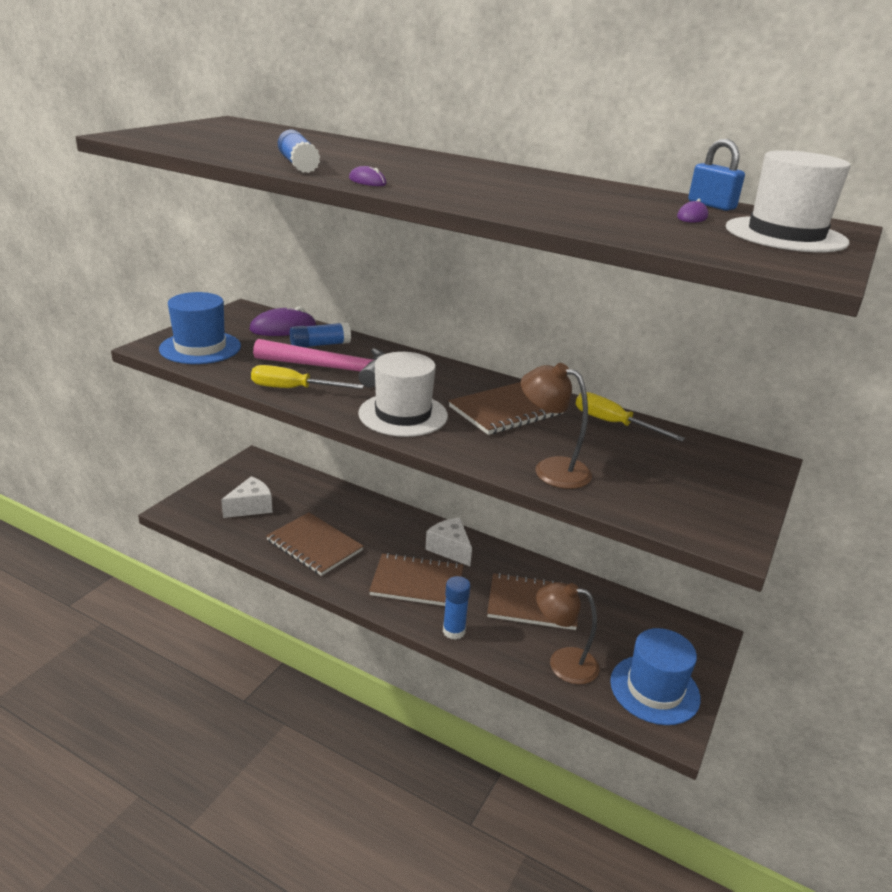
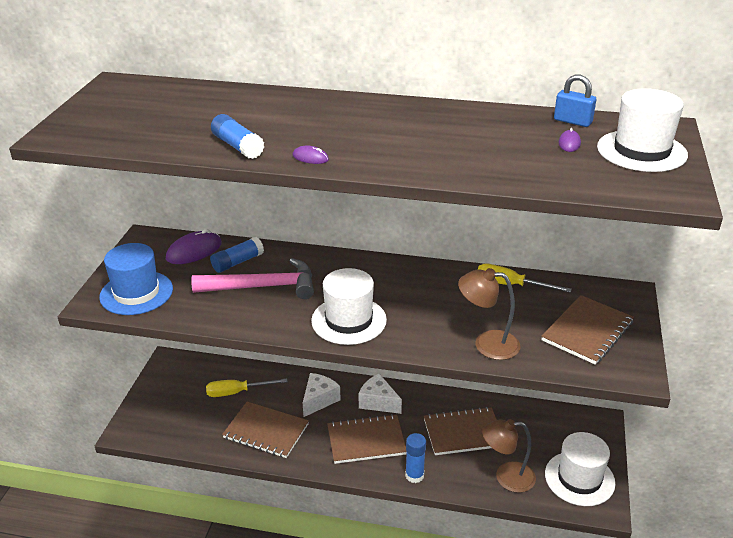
camera: 15 degrees left, 5 degrees up
(251, 507) = (191, 409): white cheese -> white cheese (319, 400)
(293, 389) = (245, 317): yellow screwdriver -> yellow screwdriver (237, 392)
(506, 410) = (425, 294): brown notebook -> brown notebook (587, 331)
(654, 689) = (579, 478): blue hat -> white hat

